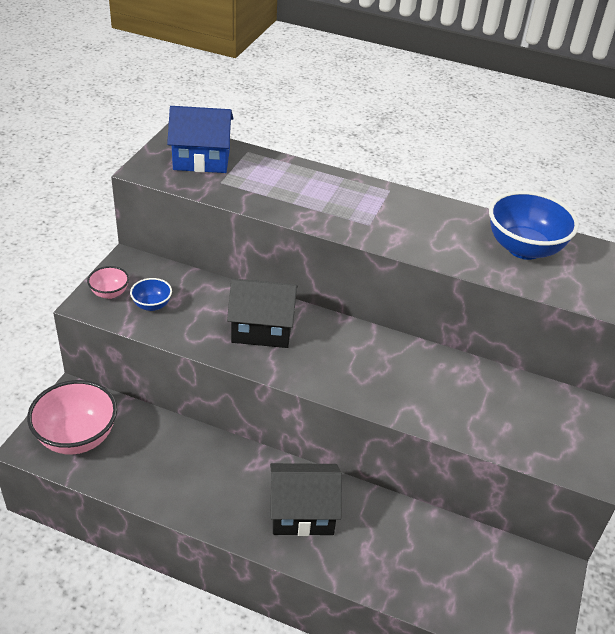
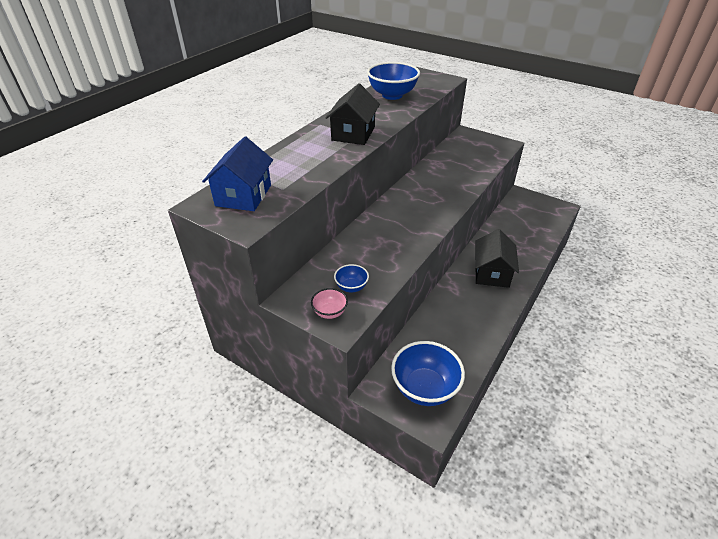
camera: 75 degrees left, 0 degrees up
(77, 437) = (424, 388): pink bowl -> blue bowl
(262, 328) = (388, 233): black house -> black house (353, 134)

